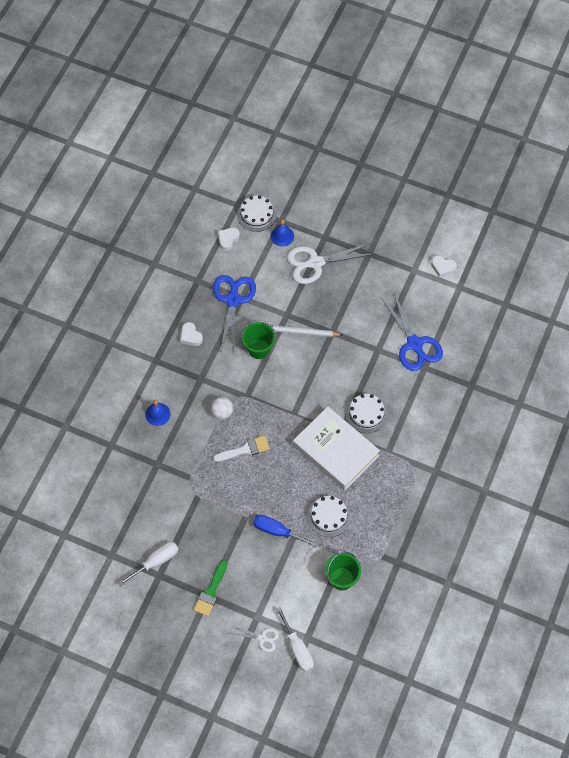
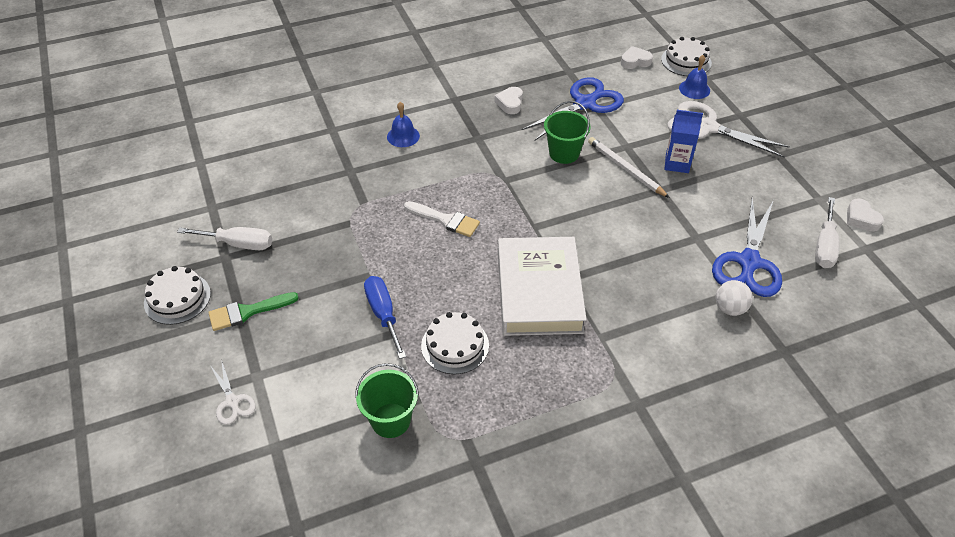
camera: 45 degrees right, 15 degrees down
(222, 412) = (463, 176): white ball -> white ball (729, 308)
(297, 648) = (251, 448): white screwdriver -> white screwdriver (824, 246)
(324, 305) = (677, 163): none -> blue carton
(366, 414) = (615, 284): white cake -> white cake (177, 298)

